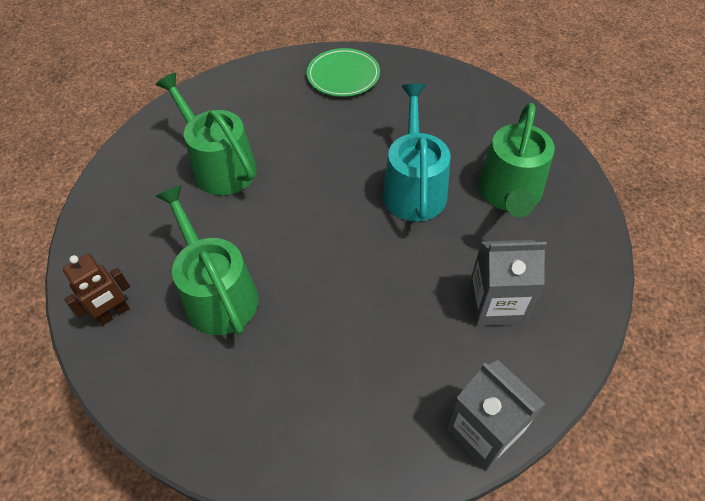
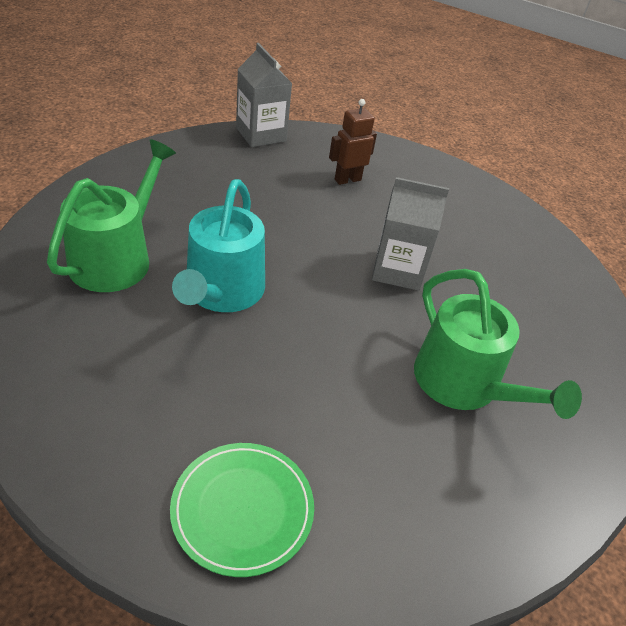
camera: 175 degrees left, 10 degrees down
(114, 313) = (550, 262): brown robot -> brown robot (347, 179)
(217, 294) = (454, 252): green watering can -> none
(496, 304) = (204, 185): grey carton -> grey carton (398, 270)

